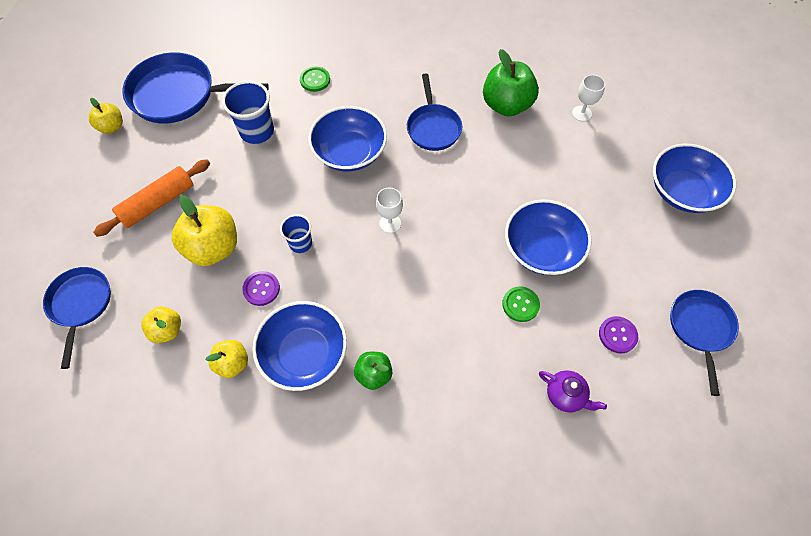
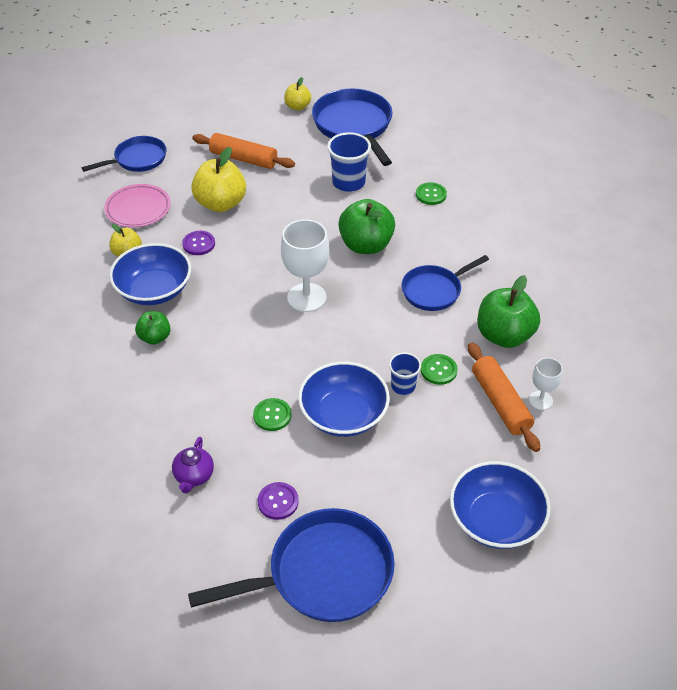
camera: 65 degrees right, 15 degrees down
(167, 330) = (138, 209): yellow apple -> pink plate
(300, 243) = (253, 250): blue cup -> blue cup (403, 386)
(349, 152) = (366, 245): blue bowl -> green apple
(390, 223) = (306, 297): white goblet -> white goblet, size x1.82
(523, 163) = (438, 370): none -> green button
(574, 138) = (500, 403): none -> orange rolling pin
(700, 328) = (322, 574): blue pan -> blue pan, size x1.61

